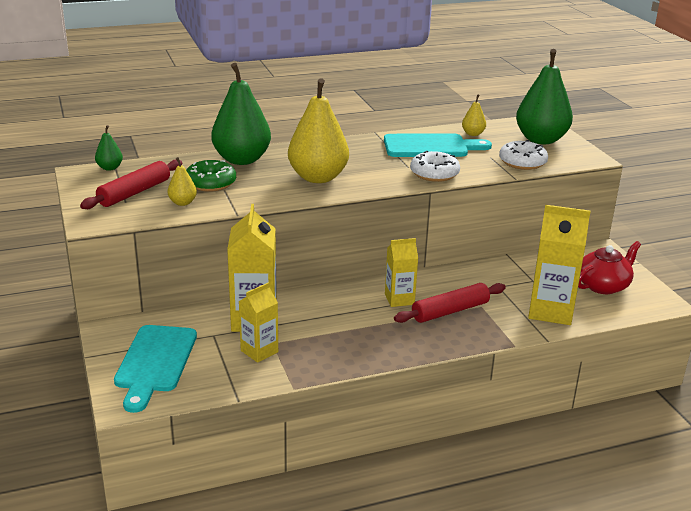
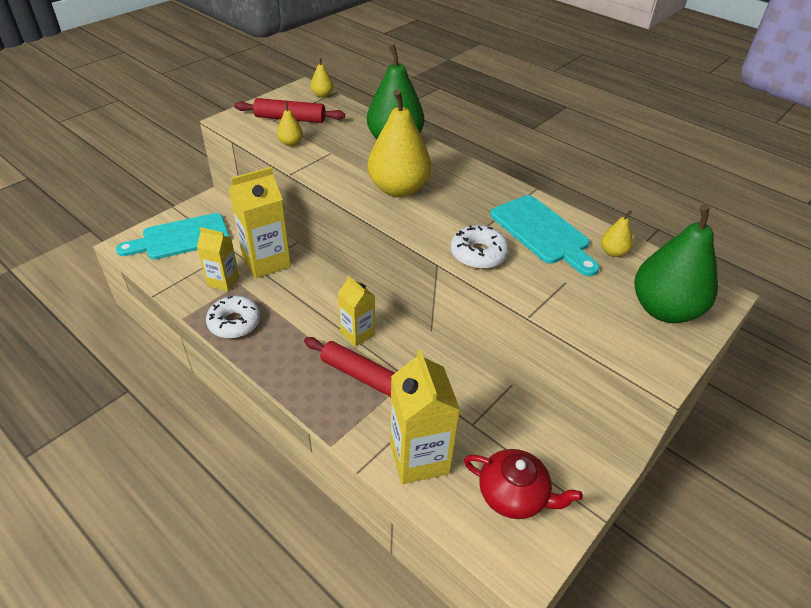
camera: 60 degrees right, 15 degrees up
(110, 168) = (322, 95): green pear -> yellow pear
(210, 183) = (336, 143): green donut -> none
(522, 162) = (579, 311): white donut -> white donut (234, 323)

